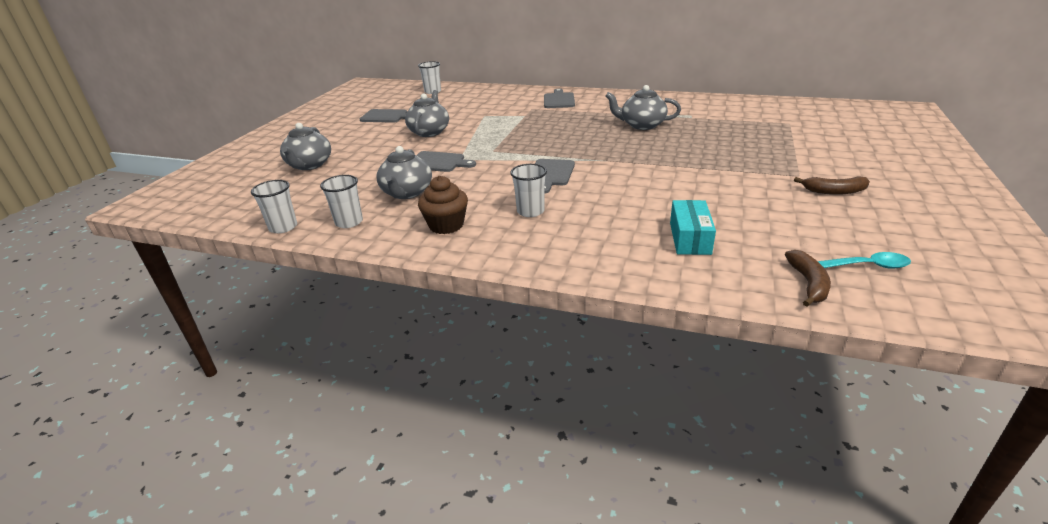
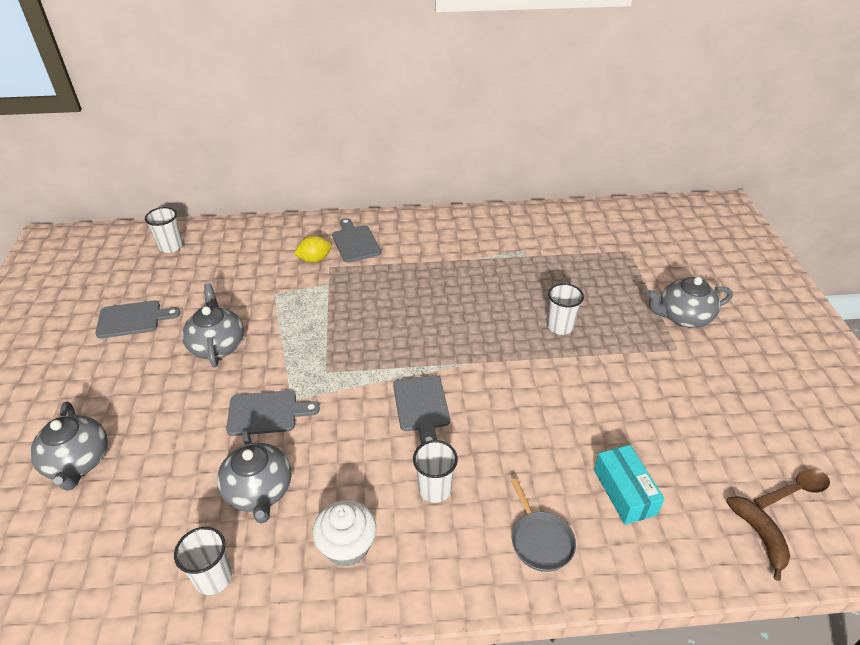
camera: 25 degrees left, 10 degrees up
(283, 227) = (122, 618): white cup -> white cup (560, 326)
(446, 225) = (347, 546): brown cupcake -> white cupcake
(523, 104) = (314, 259): none -> yellow lemon
(596, 249) = (540, 540): none -> grey pan
(641, 125) = (479, 281): grey teapot -> grey teapot (683, 316)
(834, 191) = (719, 371): brown banana -> none
(868, 266) = (795, 490): turquoise spoon -> brown spoon

